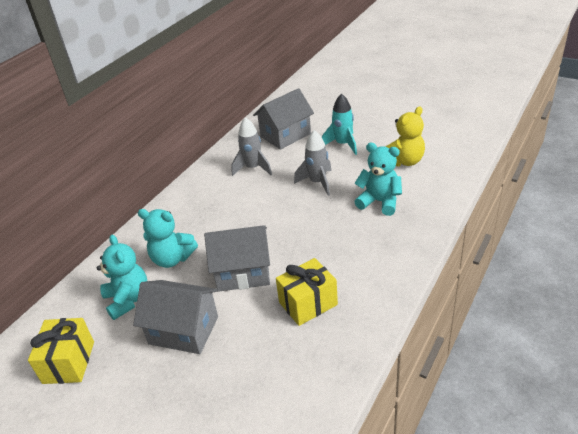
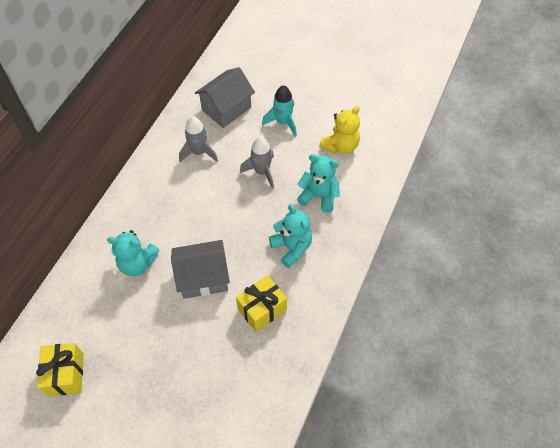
camera: 10 degrees left, 20 degrees up
(128, 299) = (105, 309): turquoise teddy bear -> turquoise teddy bear (291, 247)
(183, 330) = (159, 339): grey house -> none

